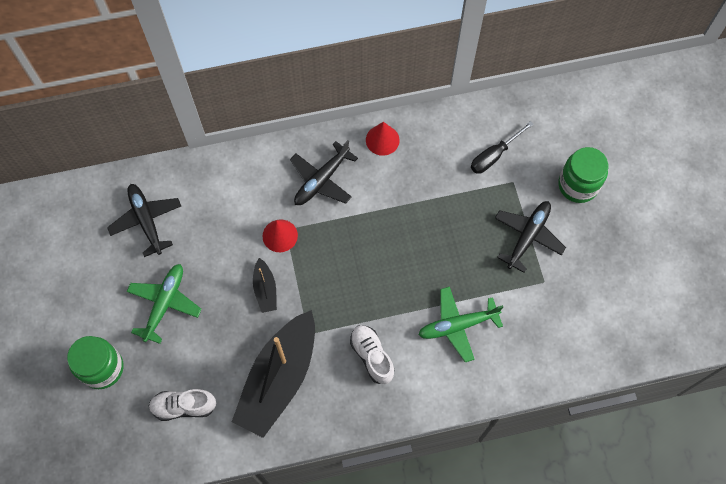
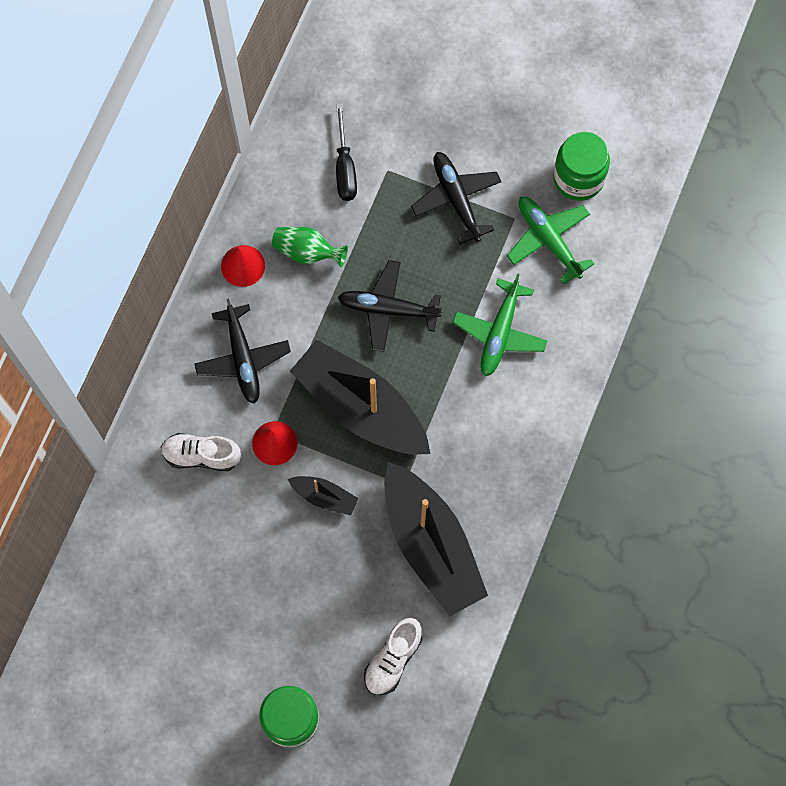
camera: 55 degrees left, 5 degrees up
(146, 221) = (154, 572): black plane -> black plane (388, 309)
(164, 304) = (265, 611): green plane -> green plane (548, 240)
(341, 271) = (360, 407): none -> black boat
(372, 356) = (472, 437): white shoe -> white shoe (201, 455)
(420, 170) = (307, 251): none -> green vase
(578, 185) = (437, 111): green jar -> green jar (578, 178)

